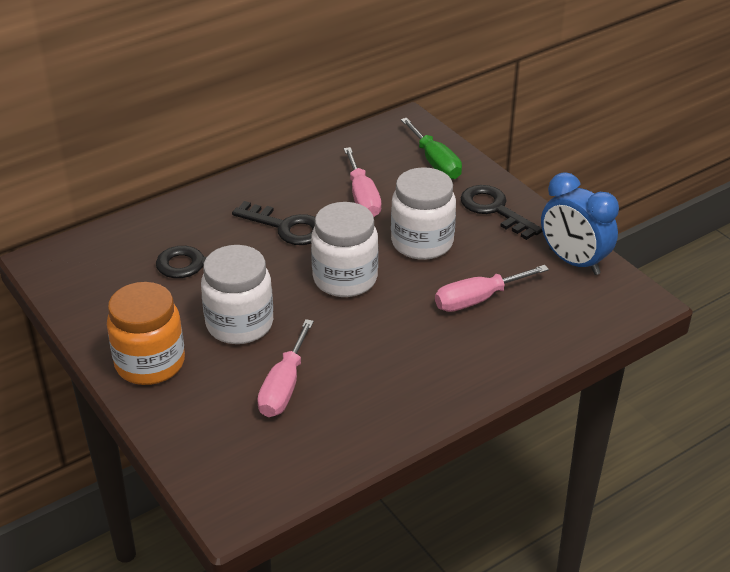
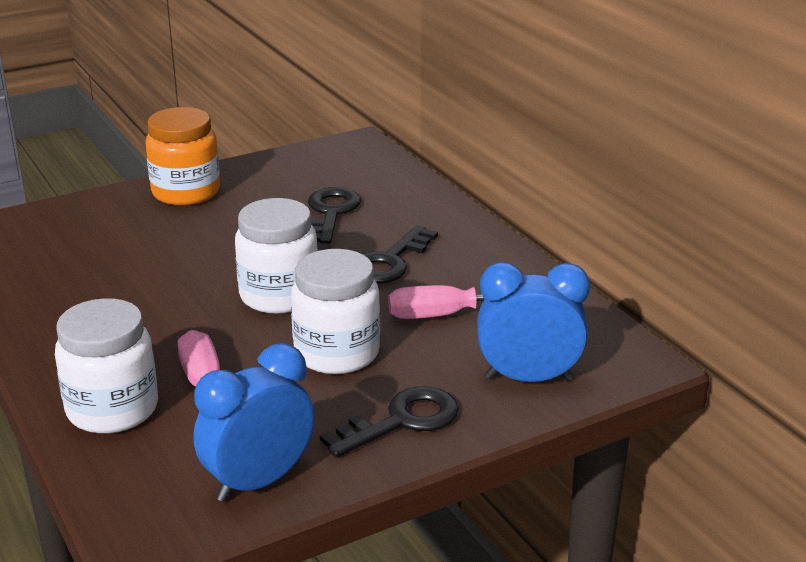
camera: 95 degrees right, 10 degrees down
(239, 324) = (224, 234): white jar -> white jar (112, 409)
(284, 387) = (117, 256): pink screwdriver -> none
(435, 162) = (528, 378): green screwdriver -> blue clock

